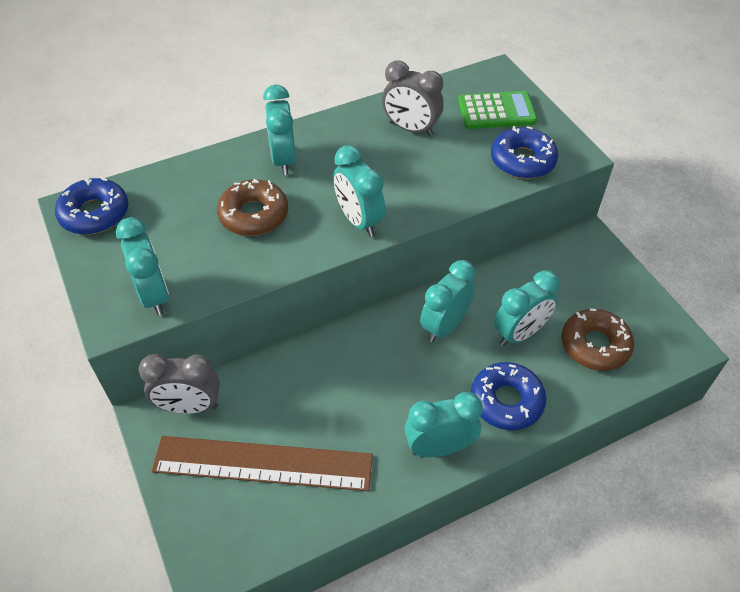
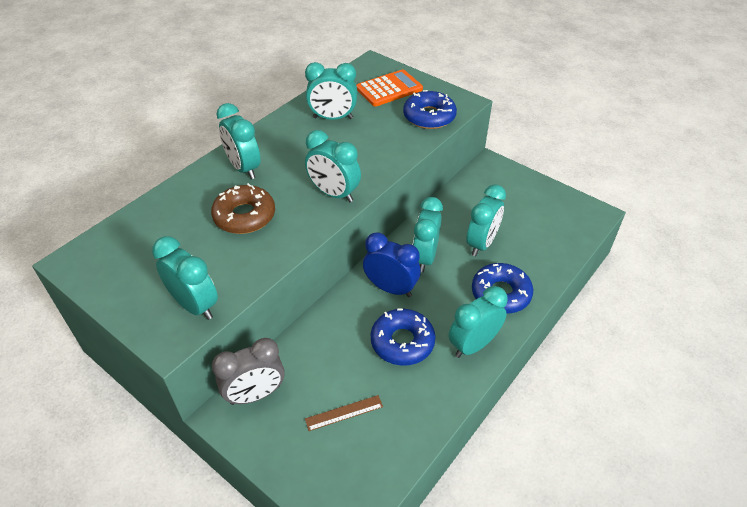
camera: 25 degrees left, 5 degrees down
(95, 213) = (98, 259): blue donut -> blue donut (402, 342)
(263, 463) = (344, 412): brown ruler -> brown ruler, size x0.40
(387, 347) = (390, 288): none -> blue clock
(411, 129) = (333, 118): grey clock -> turquoise clock
(496, 111) = (389, 89): green calculator -> orange calculator
(595, 345) = (537, 233): brown donut -> none

